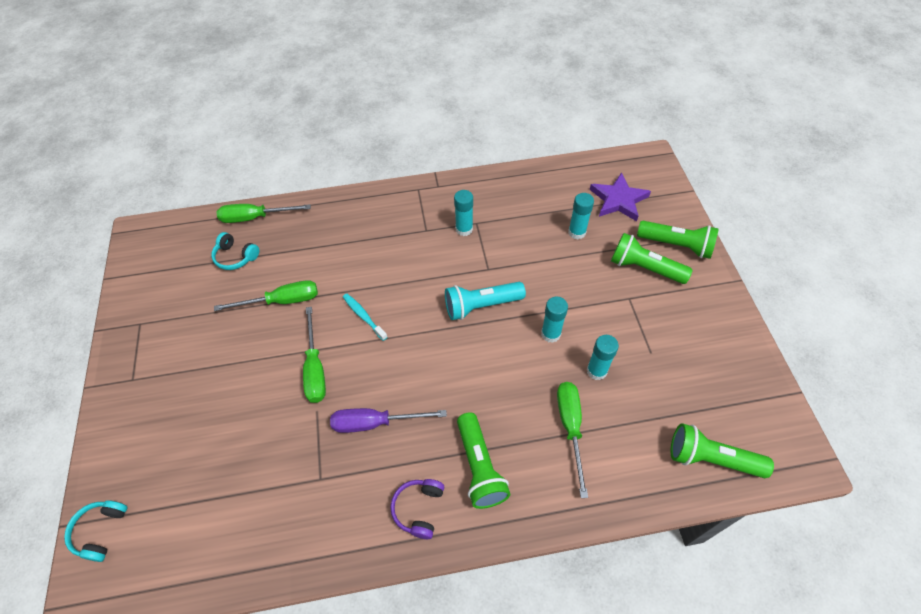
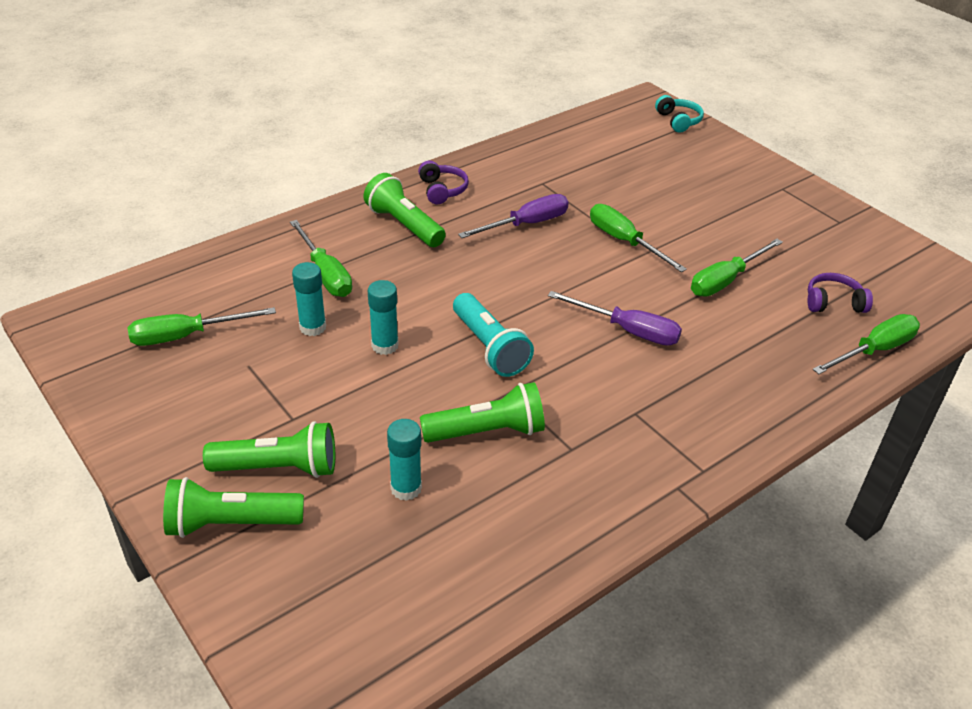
camera: 150 degrees right, 15 degrees down
(235, 257) = (833, 303): turquoise headphones -> purple headphones
(363, 316) = (620, 295): turquoise toothbrush -> none
(383, 285) = (627, 330): none -> purple screwdriver
(464, 229) = (582, 433): turquoise glue stick -> none
(481, 306) = (489, 347): turquoise flashlight -> turquoise flashlight turned 105 degrees clockwise
(618, 200) = (354, 576): purple star -> none
(693, 398) = (187, 336): none -> green screwdriver
(711, 459) = (163, 292): green flashlight -> green flashlight (487, 431)

